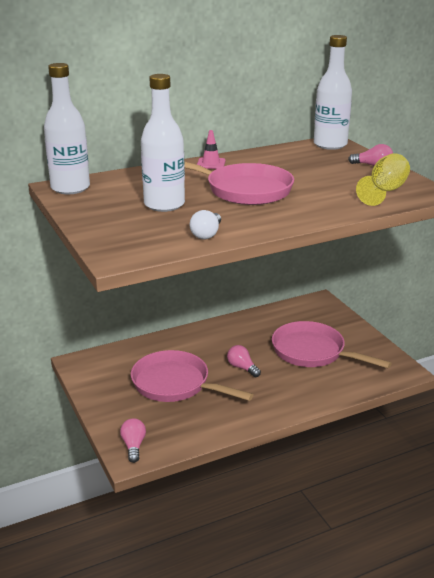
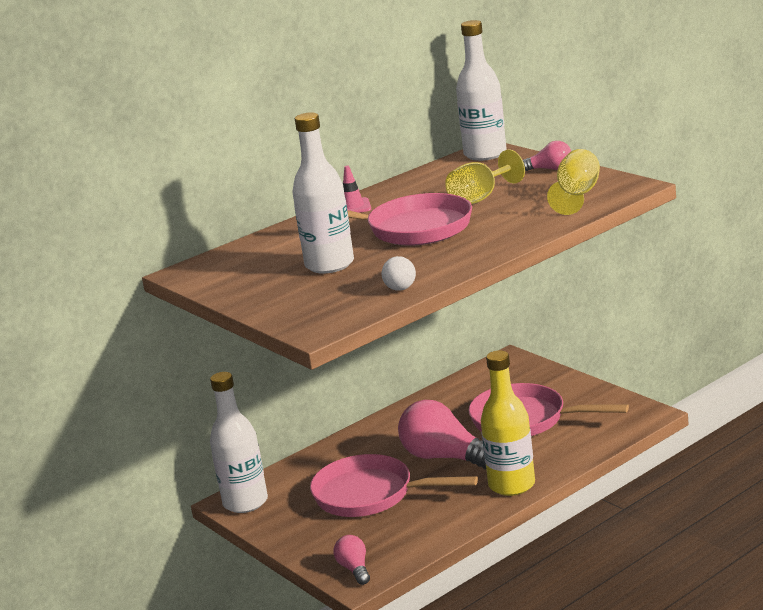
camera: 10 degrees left, 5 degrees down
(70, 188) = (201, 271): white bottle -> white bottle (245, 502)
(242, 368) = (445, 457): pink light bulb -> pink light bulb, size x2.03
(281, 405) = (511, 485): none -> yellow bottle
(308, 177) = (480, 198): none -> yellow goblet

